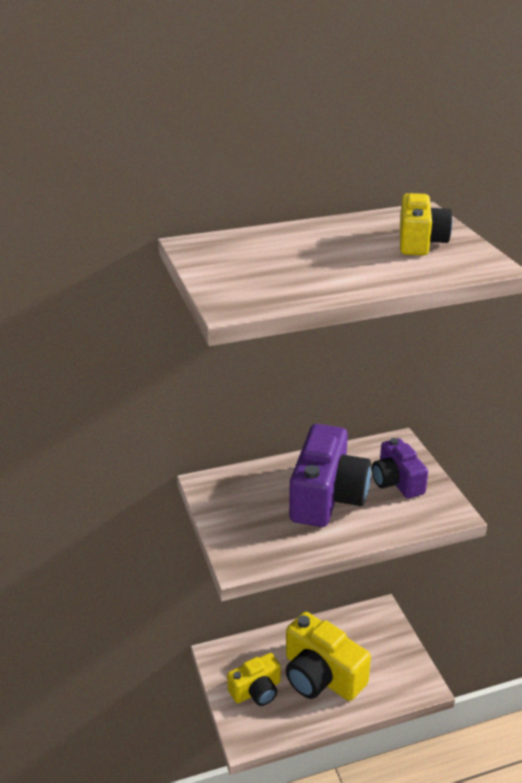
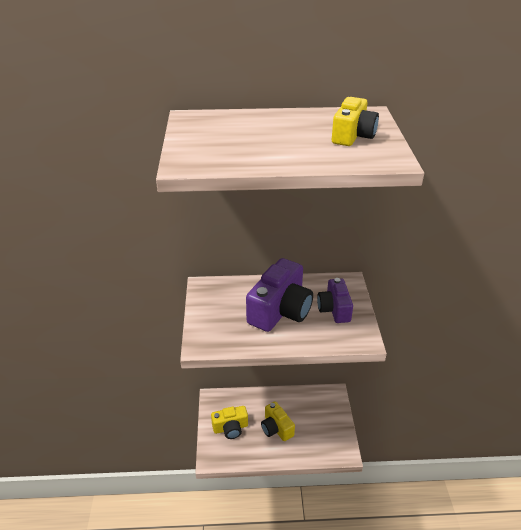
camera: 15 degrees right, 5 degrees up
(321, 675) = (276, 428): yellow camera -> yellow camera, size x0.60

